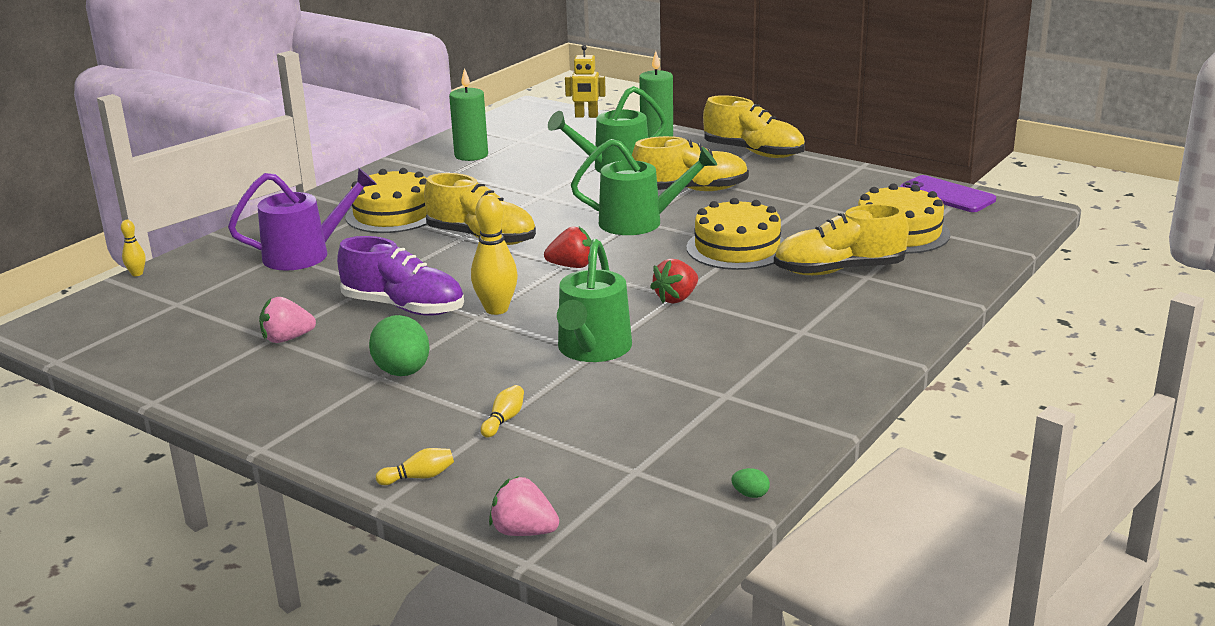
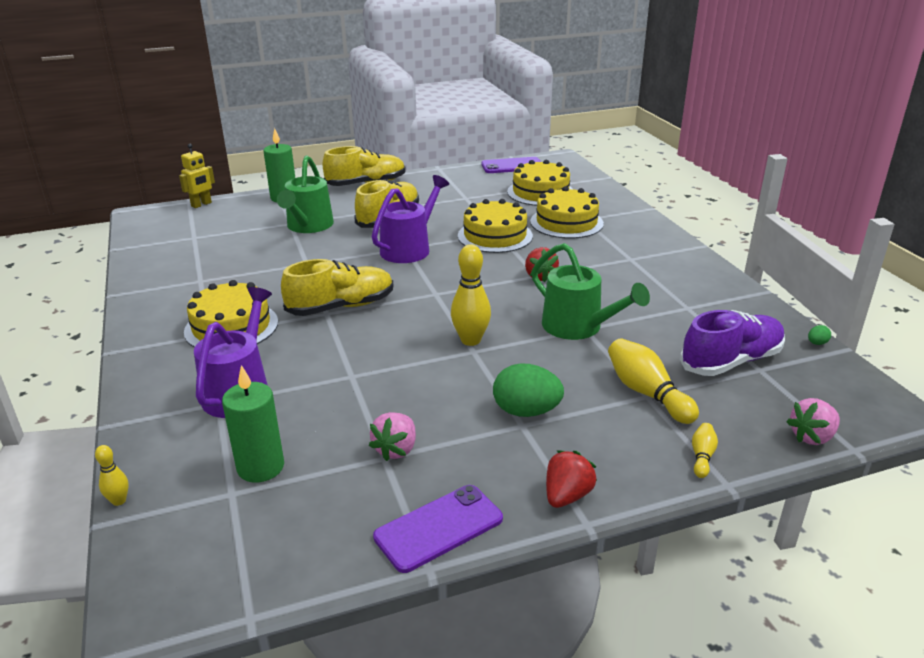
camera: 55 degrees left, 5 degrees up
(202, 390) = (438, 528): none -> purple phone
(404, 307) = (414, 376): purple shoe -> purple shoe (731, 361)
(471, 155) = (182, 262): green candle -> green candle (260, 467)
(504, 420) = (647, 393): yellow bowling pin -> yellow bowling pin, size x1.95
(572, 266) = (441, 292): red strawberry -> red strawberry (567, 496)
(639, 222) = (409, 248): green watering can -> purple watering can
(839, 270) = (566, 222): yellow shoe -> yellow cake

